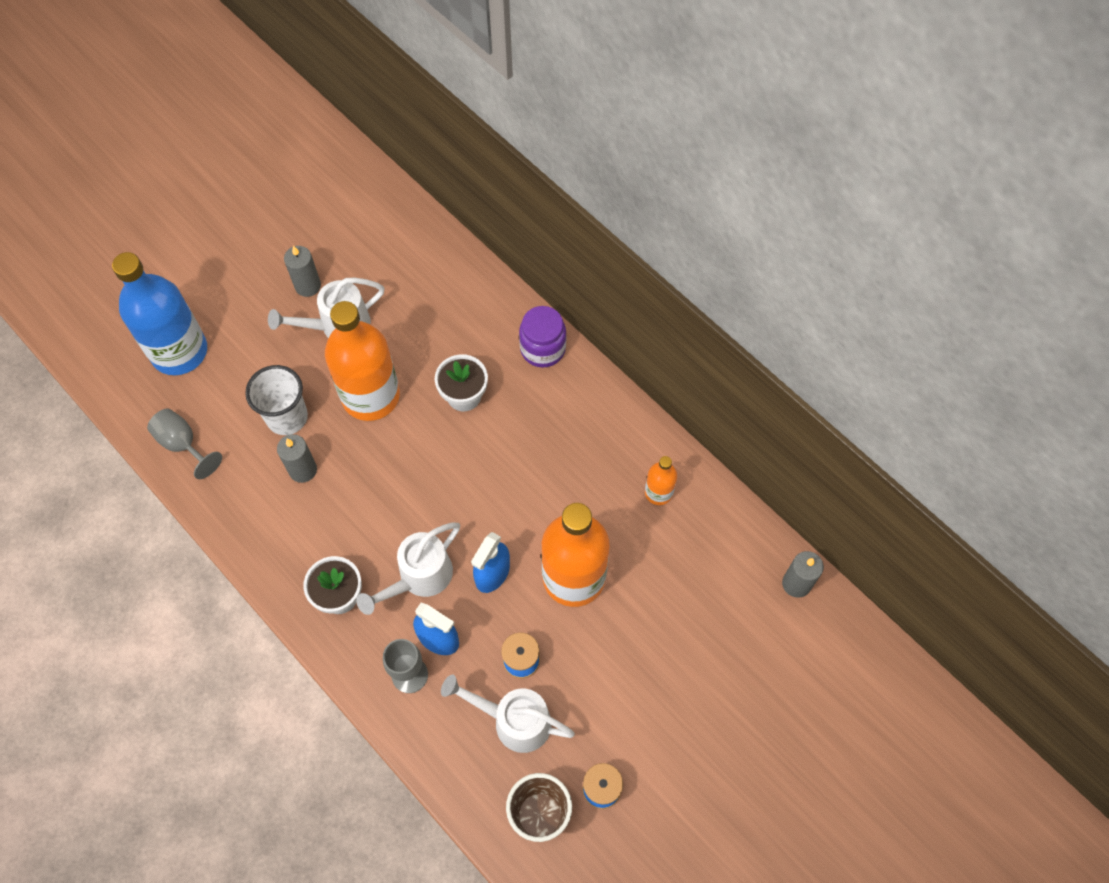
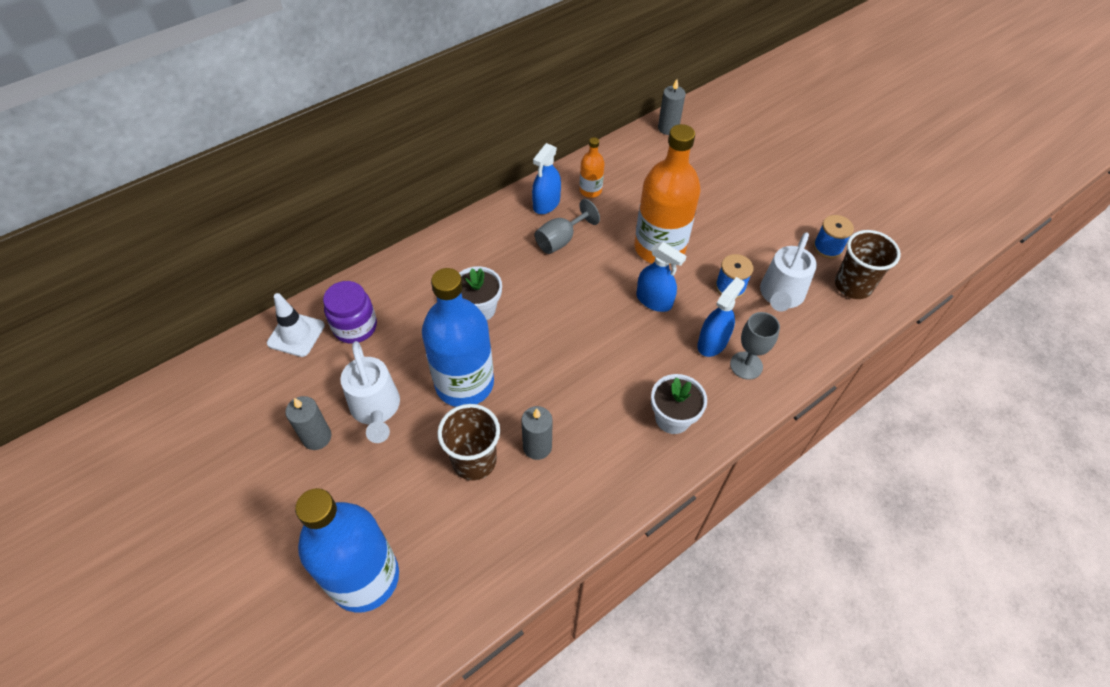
camera: 85 degrees left, 10 degrees down
(183, 444) = (488, 571): grey goblet -> grey goblet (561, 240)
(287, 417) = (474, 461): white cup -> brown cup
(370, 396) = (464, 383): orange bottle -> blue bottle
(418, 241) = (296, 334): none -> white traffic cone
(419, 577) = (656, 353): white watering can -> none
(543, 349) = (444, 249): purple jar -> purple jar (355, 327)
(628, 445) = (546, 203): none -> blue spray bottle

